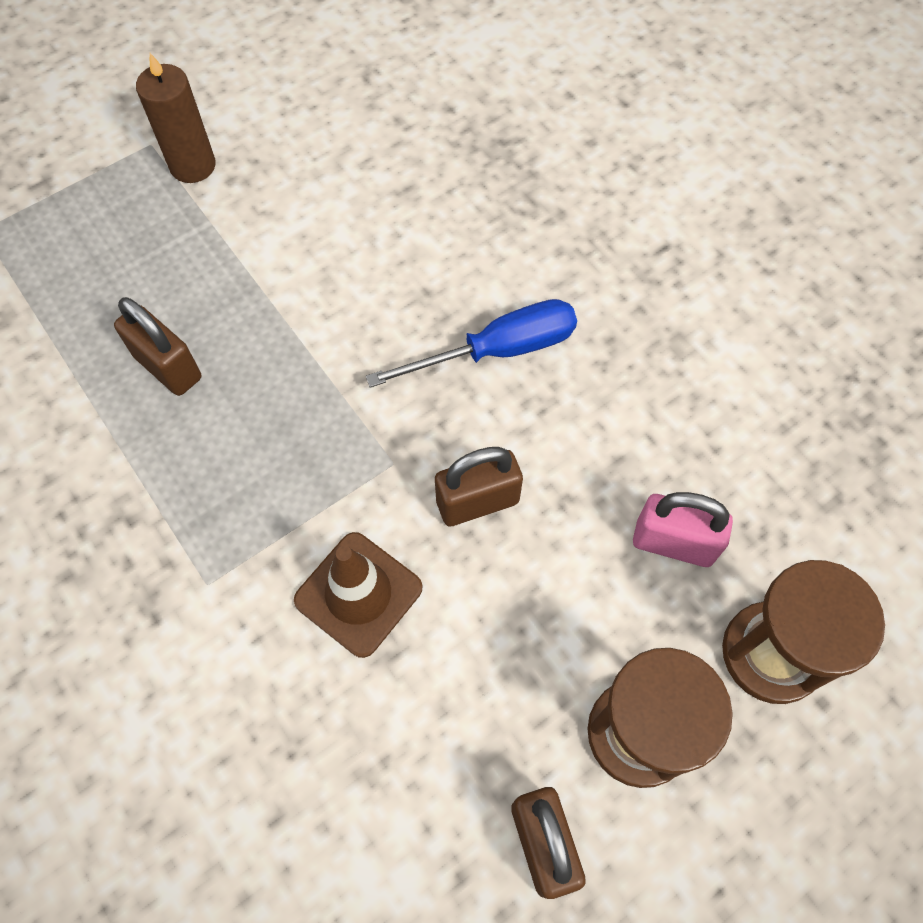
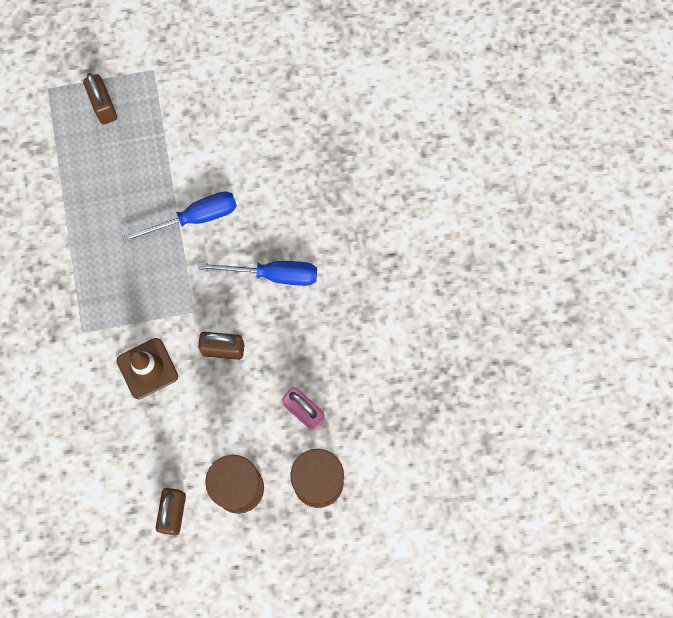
camera: 25 degrees right, 10 degrees up
(168, 367) = (109, 211): brown padlock -> brown padlock (103, 106)
(193, 165) = (169, 94): brown candle -> none
(322, 319) = (195, 218): none -> blue screwdriver

